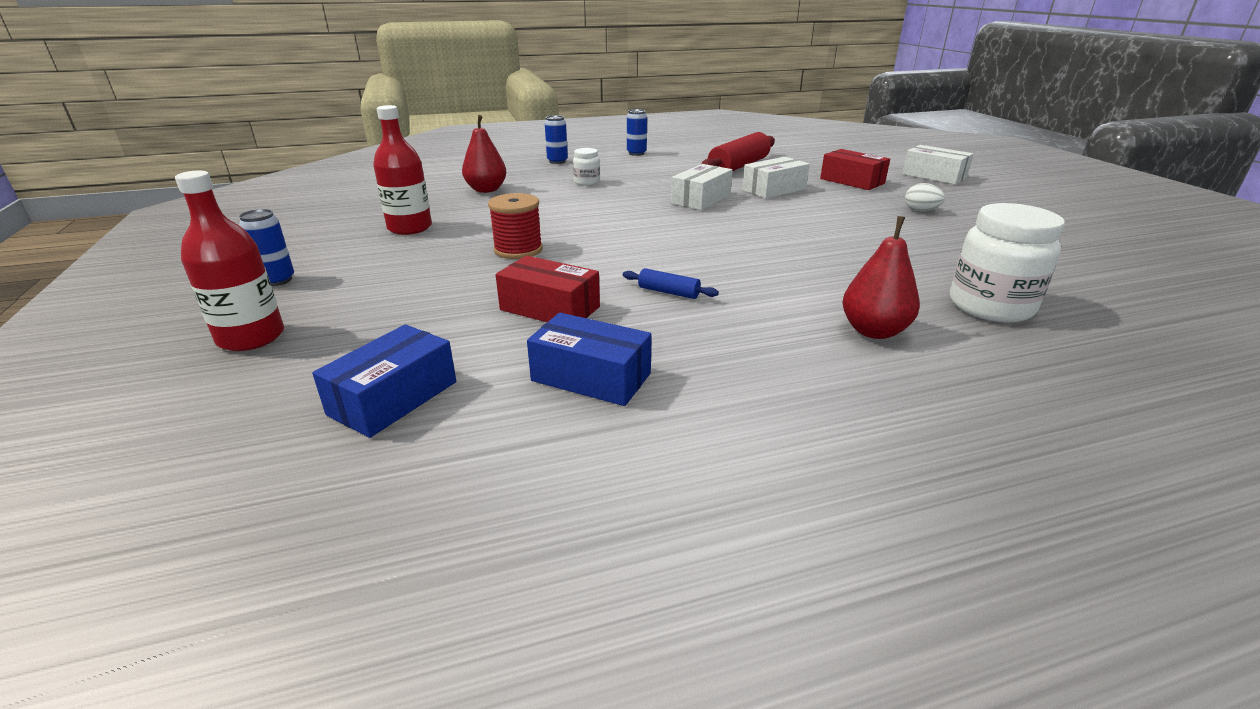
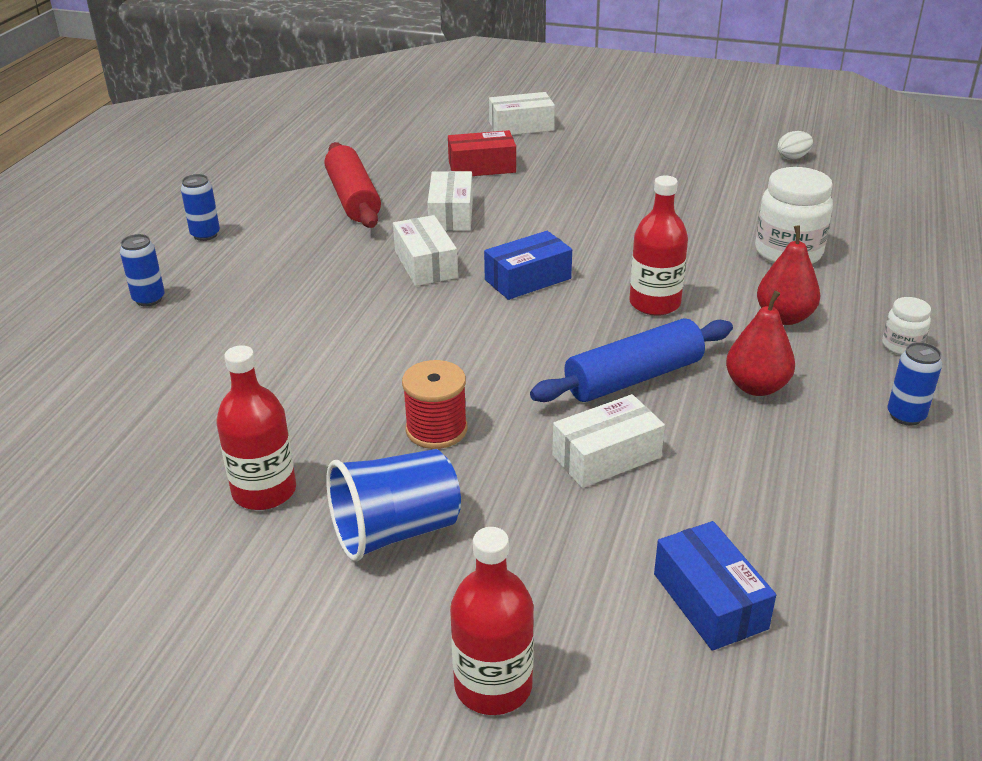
camera: 55 degrees left, 5 degrees up
(277, 280) = (331, 643): blue can -> blue can (905, 416)
(398, 267) = (395, 531): none -> blue cup
(486, 190) = (191, 390): red pear -> red pear (756, 387)
(550, 308) = (606, 456): red box -> white box
(587, 182) = (268, 309): white jar -> white jar (902, 346)
(591, 377) = (754, 477): blue box -> blue box (528, 279)
(668, 292) = (634, 378): blue rolling pin -> blue rolling pin, size x2.23
(788, 273) = (654, 303): none -> red bottle
(920, 211) = (593, 178): white egg -> white egg (793, 158)

